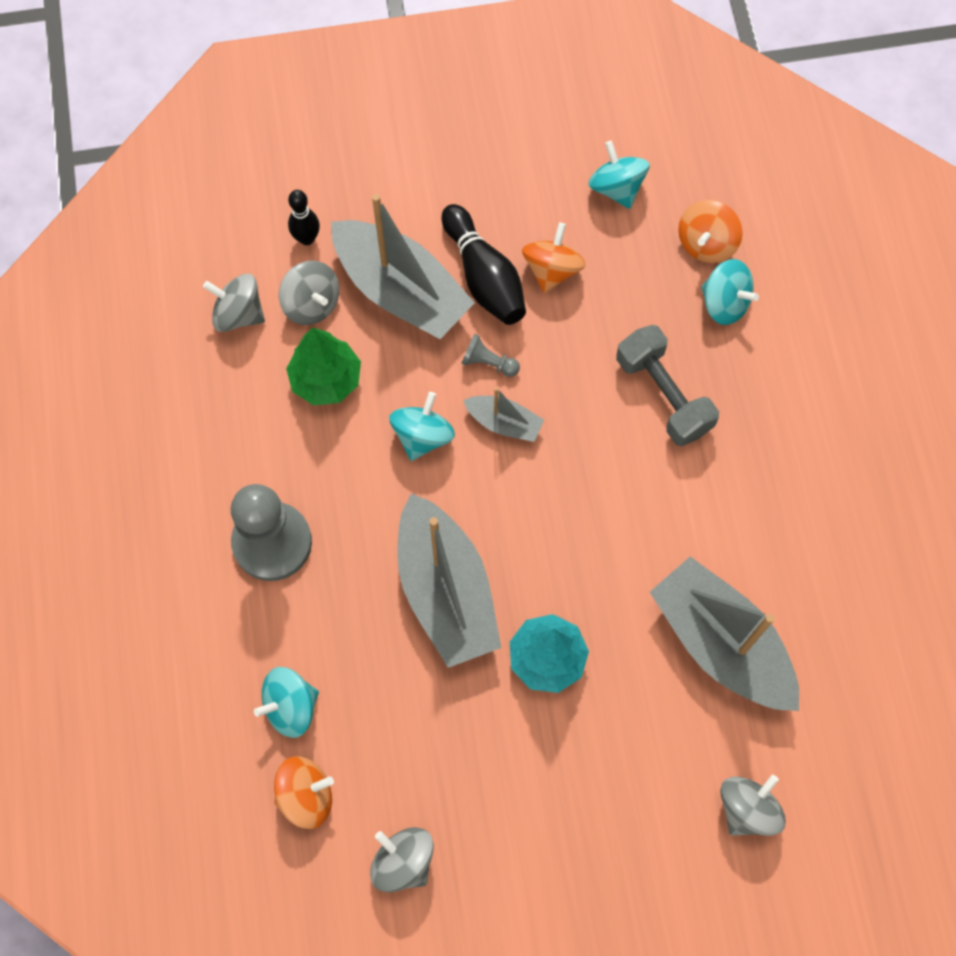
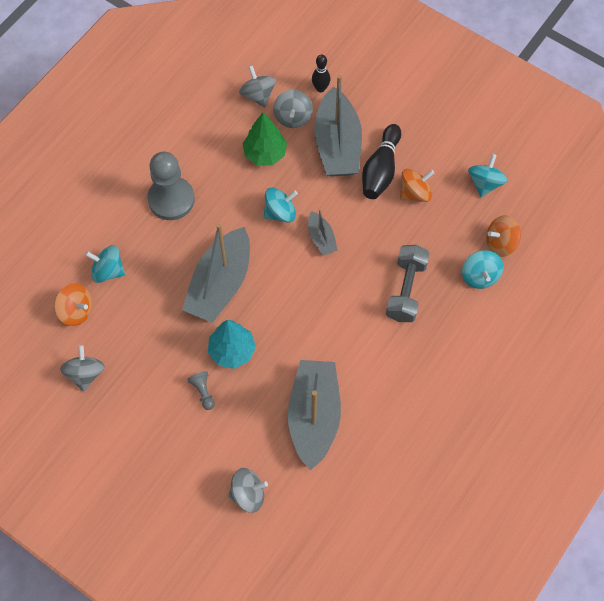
camera: 45 degrees right, 5 degrees down
(488, 363) = (342, 207): grey pawn -> grey pawn (203, 392)

